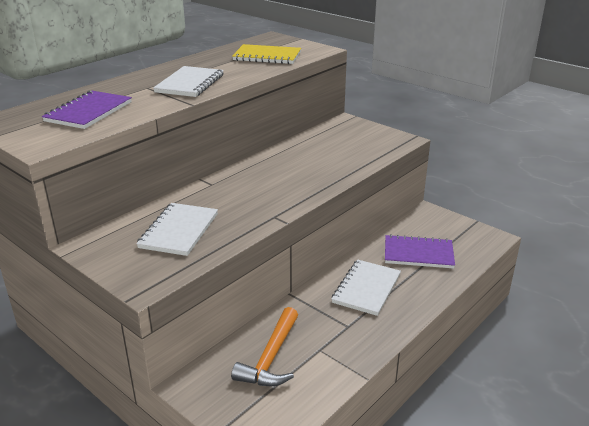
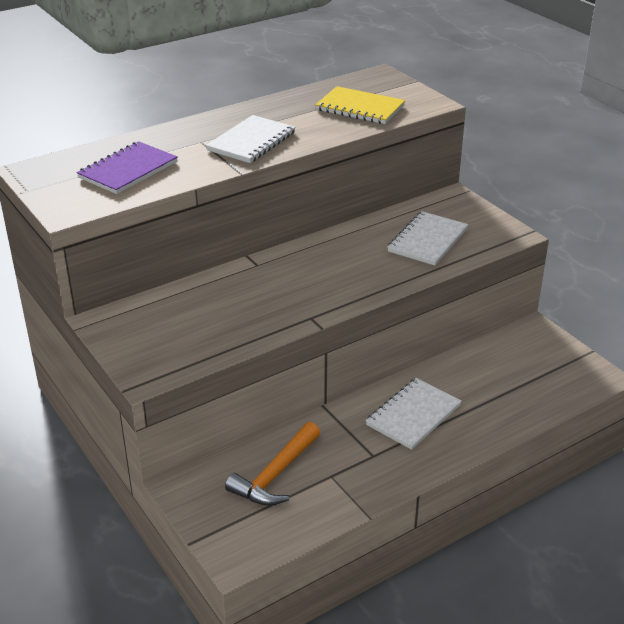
camera: 15 degrees right, 5 degrees up
(179, 231) = (202, 319): white notebook -> white notebook (427, 240)
(418, 254) = (496, 382): purple notebook -> none

